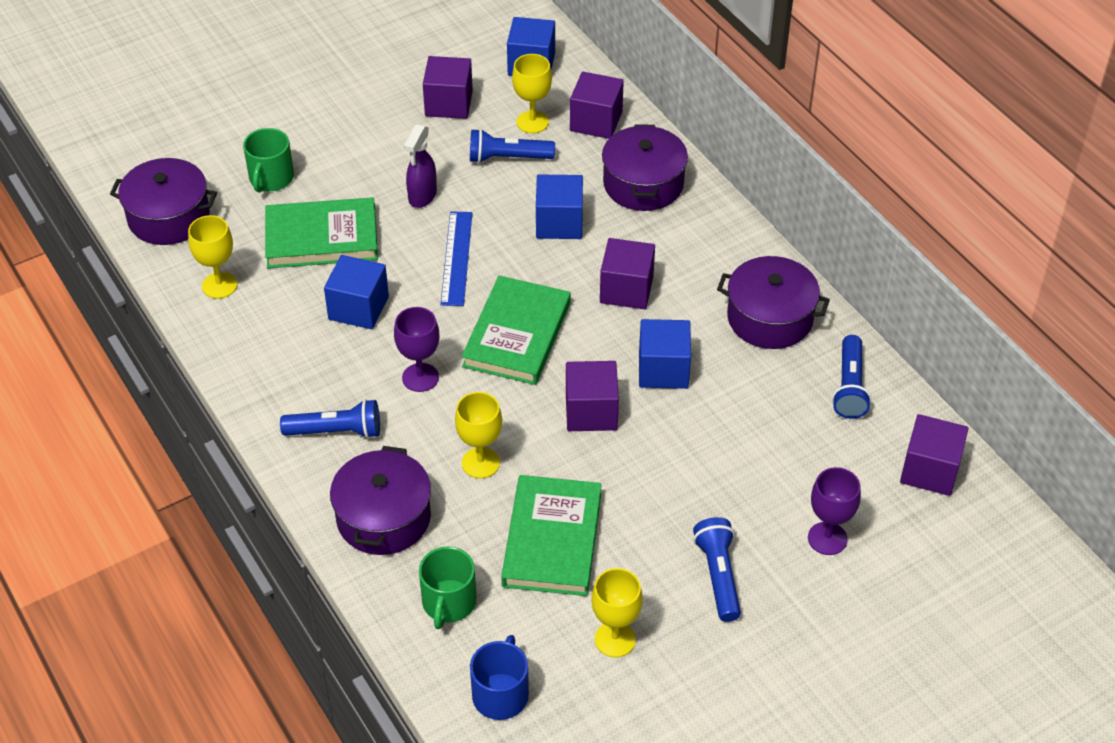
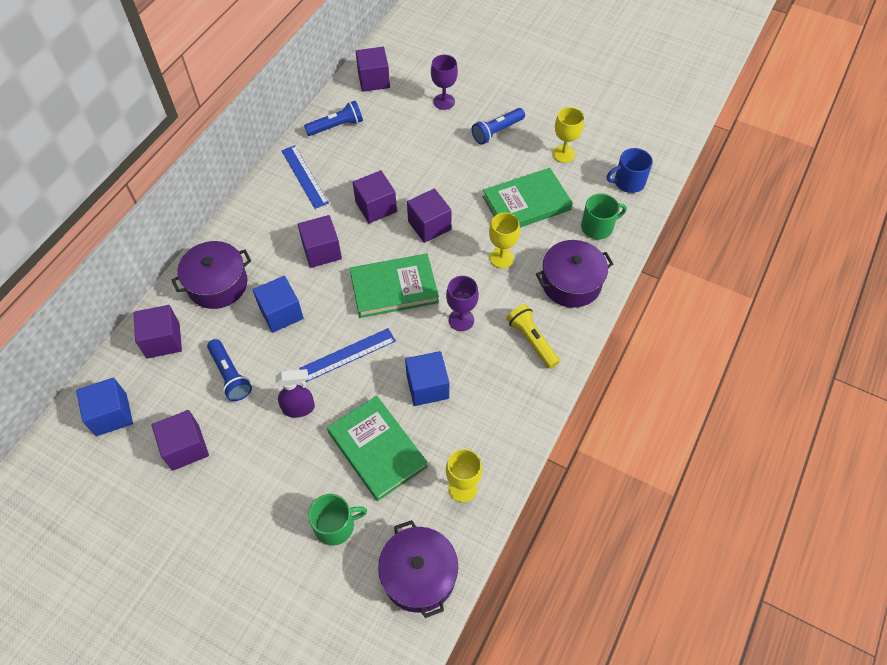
camera: 120 degrees left, 10 degrees up
(336, 431) = (532, 340): blue flashlight -> yellow flashlight
(532, 122) = (182, 379): yellow goblet -> none
(663, 370) = (376, 207): blue cube -> purple cube
(770, 318) = (304, 176): purple pot -> blue ruler

